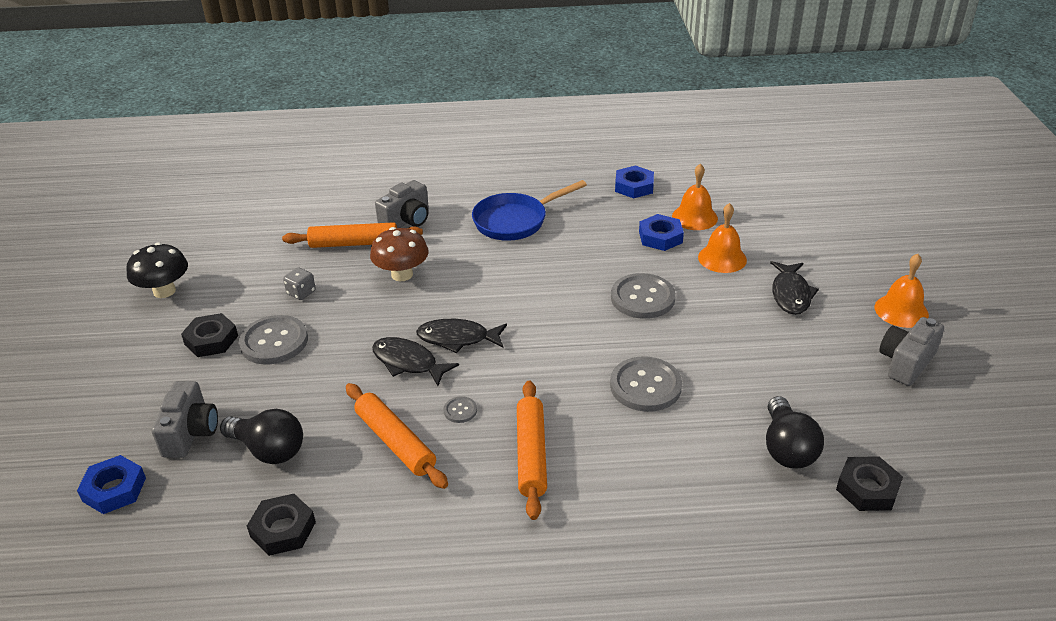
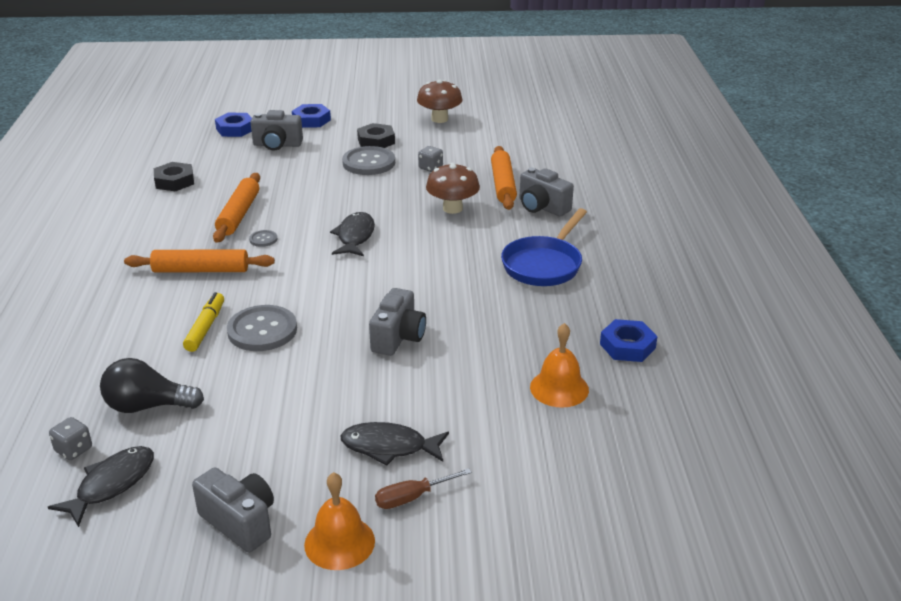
camera: 90 degrees right, 5 degrees down
(164, 291) = (439, 119): black mushroom -> brown mushroom
(268, 450) = (250, 171): black light bulb -> none
(395, 442) = (238, 214): orange rolling pin -> orange rolling pin turned 45 degrees counterclockwise
(408, 363) = (329, 216): black fish -> black fish (111, 484)
(515, 221) = (544, 265): blue pan -> blue pan turned 120 degrees counterclockwise
(642, 298) = (398, 337): grey button -> grey camera
(647, 429) = (205, 327): none -> yellow marker
(660, 237) = (514, 358): blue nut -> blue nut (311, 120)
(722, 258) = (468, 401): orange bell -> none
(842, 281) = (411, 498): none -> brown screwdriver
(867, 489) = (74, 450): black nut -> grey dice

